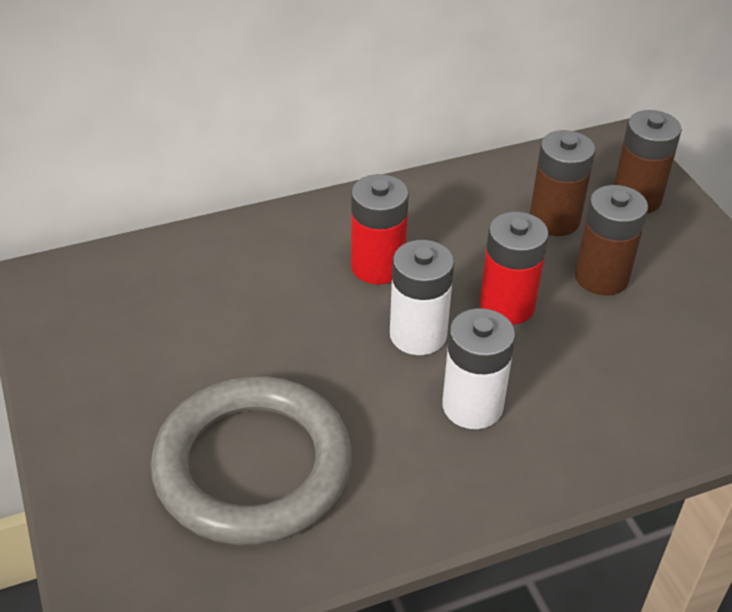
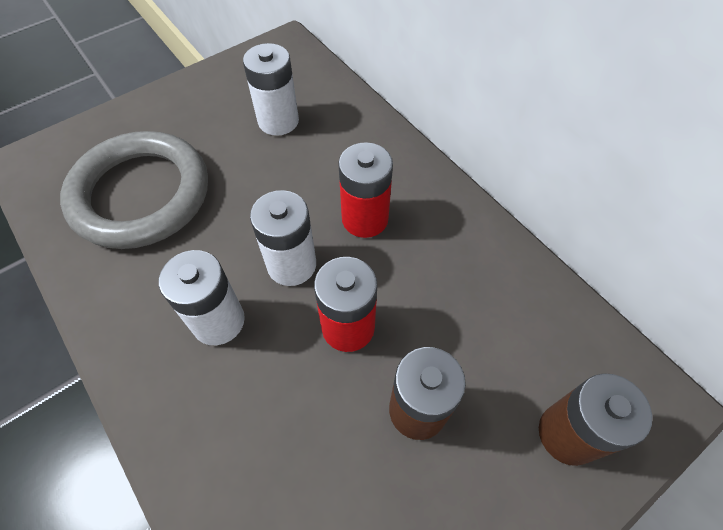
camera: 75 degrees right, 15 degrees up
(188, 312) = (278, 121): none -> white battery
(554, 220) = (489, 350): brown battery -> none

